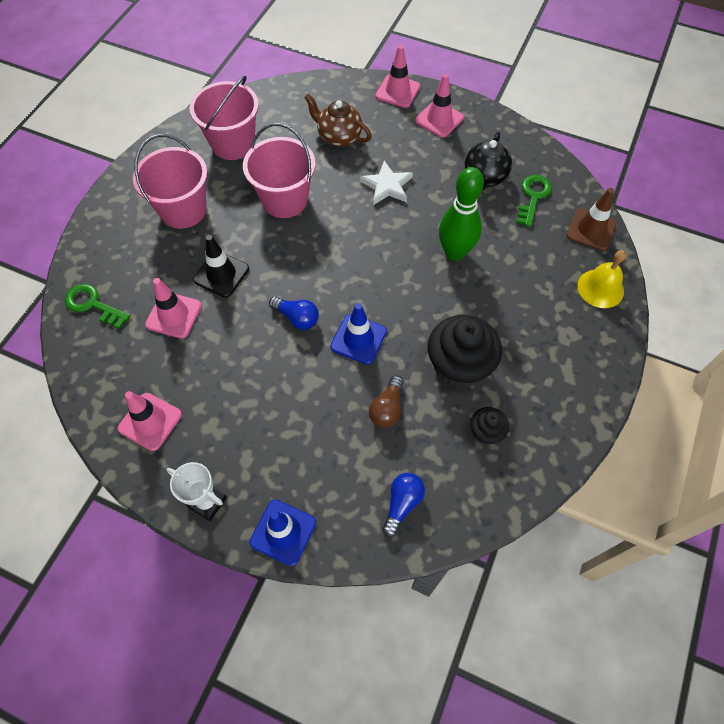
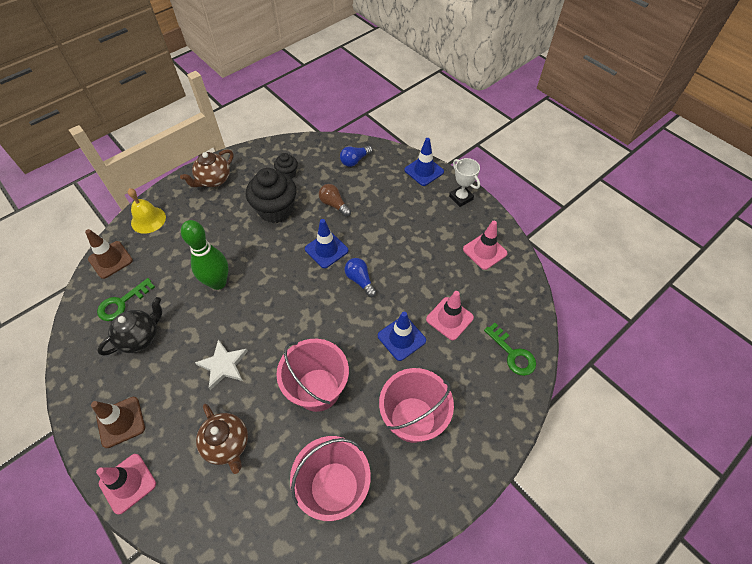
camera: 155 degrees left, 5 degrees down
(221, 274) = (401, 338): black traffic cone -> blue traffic cone
(387, 408) = (334, 204): brown light bulb -> brown light bulb turned 90 degrees counterclockwise
(439, 119) = (121, 422): pink traffic cone -> brown traffic cone
(576, 376) = (213, 180): none -> brown teapot

